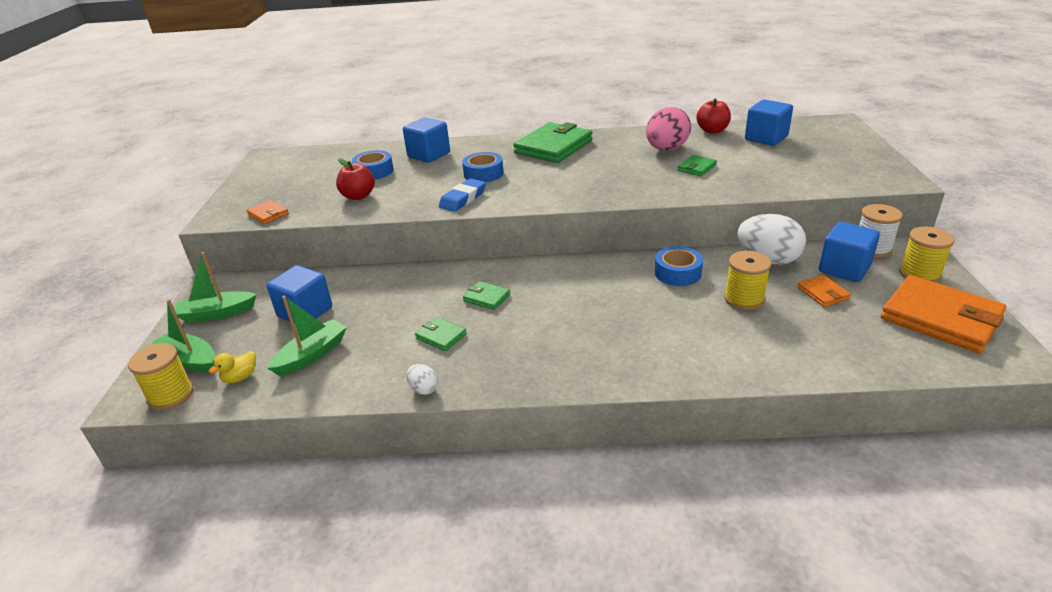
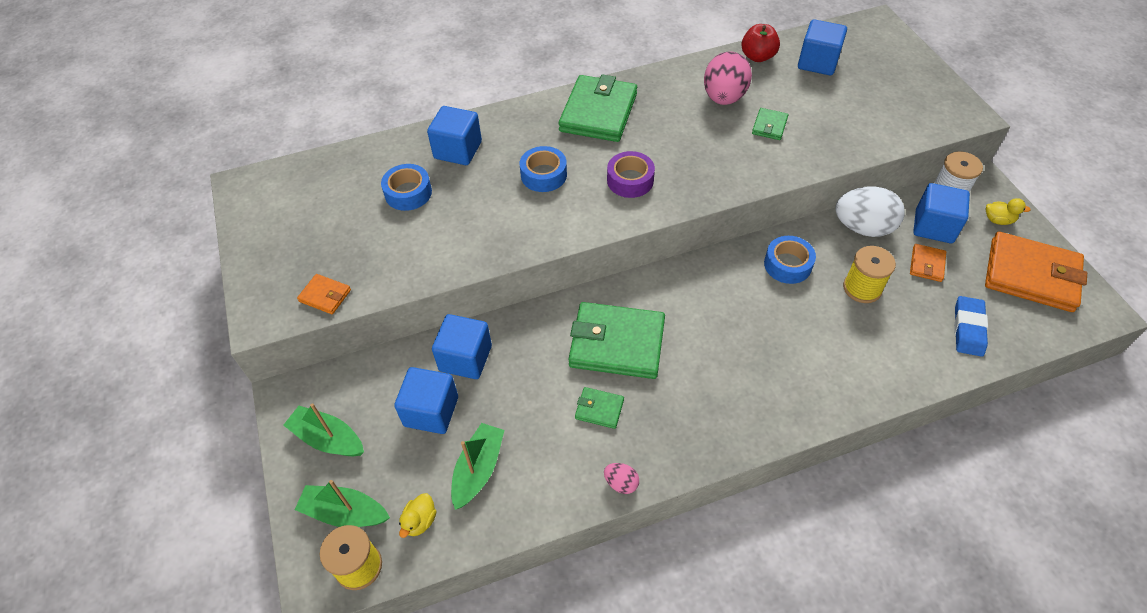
camera: 20 degrees left, 20 degrees up
(217, 313) = (328, 439): green boat -> green boat turned 60 degrees clockwise
(357, 286) = (465, 358): none -> blue cube
(358, 196) = (417, 242): red apple -> none
(423, 389) = (621, 483): white egg -> pink egg
(463, 199) = (545, 224): blue eraser -> blue eraser (968, 328)
(487, 298) = (617, 343): green wallet -> green wallet, size x2.18
(551, 184) = (630, 180): none -> purple tape
(823, 293) = (927, 264): orange wallet -> orange wallet turned 60 degrees clockwise
(919, 274) = (998, 220): yellow spool -> yellow duck

